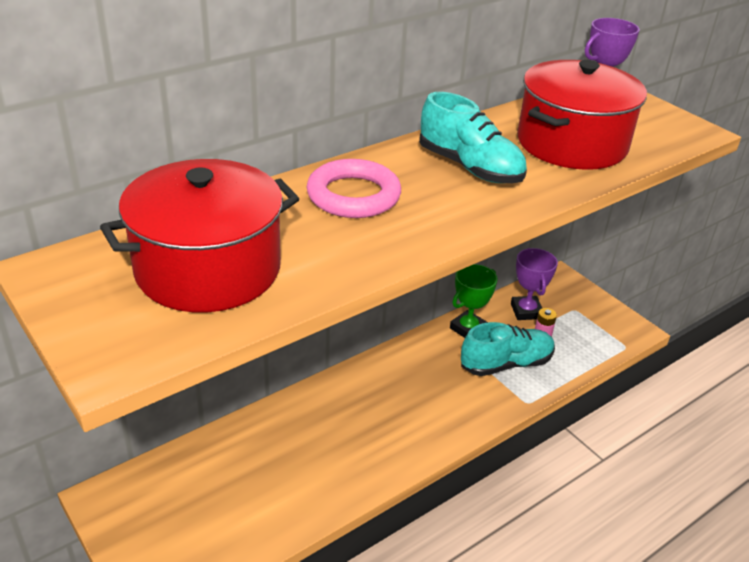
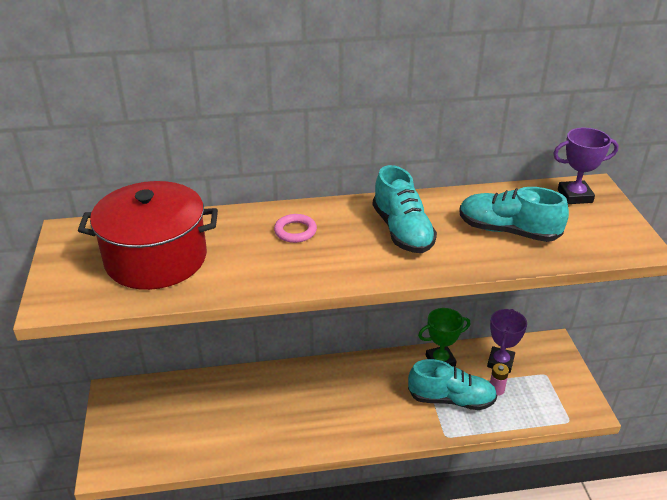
camera: 30 degrees right, 0 degrees up
(353, 195) = (295, 231): pink ring -> pink ring, size x0.59
(572, 143) = (508, 231): red pot -> turquoise shoe

